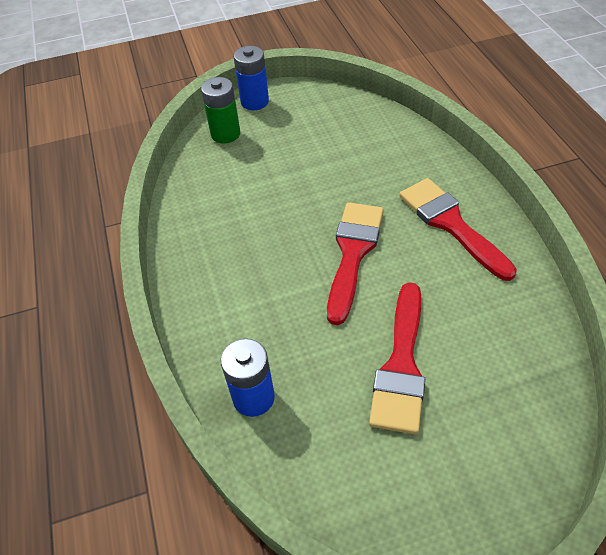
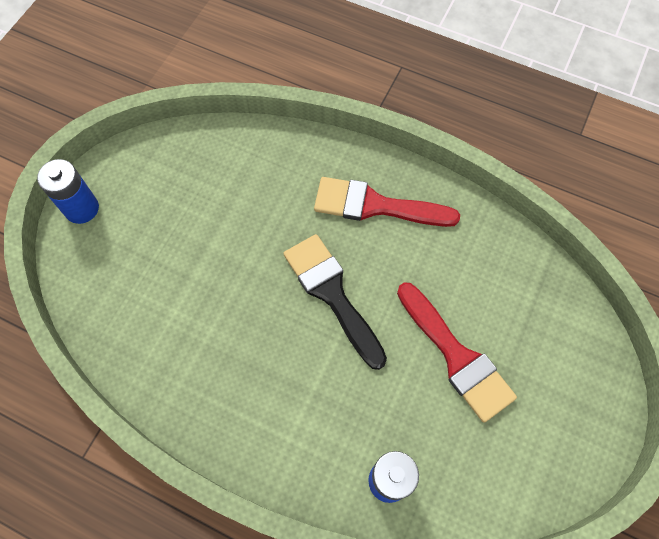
camera: 50 degrees left, 15 degrees up
(225, 134) = (93, 266): green battery -> none
(353, 253) = (332, 294): red brush -> black brush

